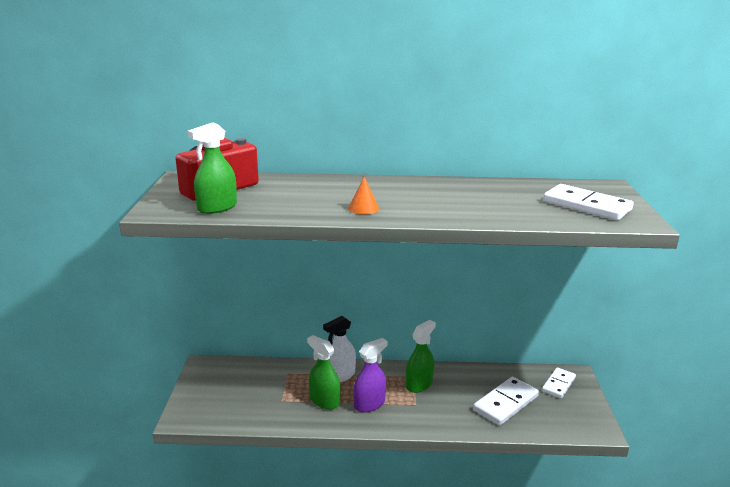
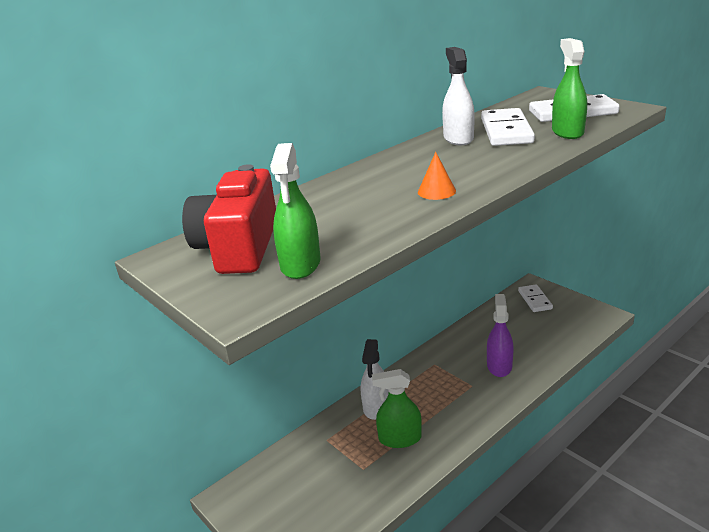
camera: 40 degrees left, 5 degrees up
(369, 404) = (439, 412): purple spray bottle -> purple spray bottle (499, 366)
(419, 384) = (448, 367): green spray bottle -> green spray bottle (567, 132)
(461, 187) = (458, 138): none -> white spray bottle
(505, 403) = (526, 338): white domino -> white domino (506, 131)

